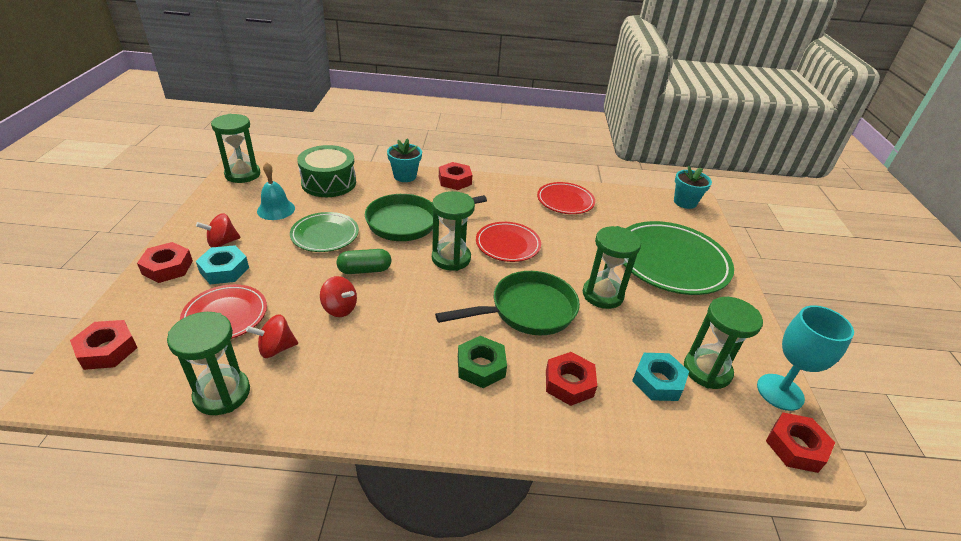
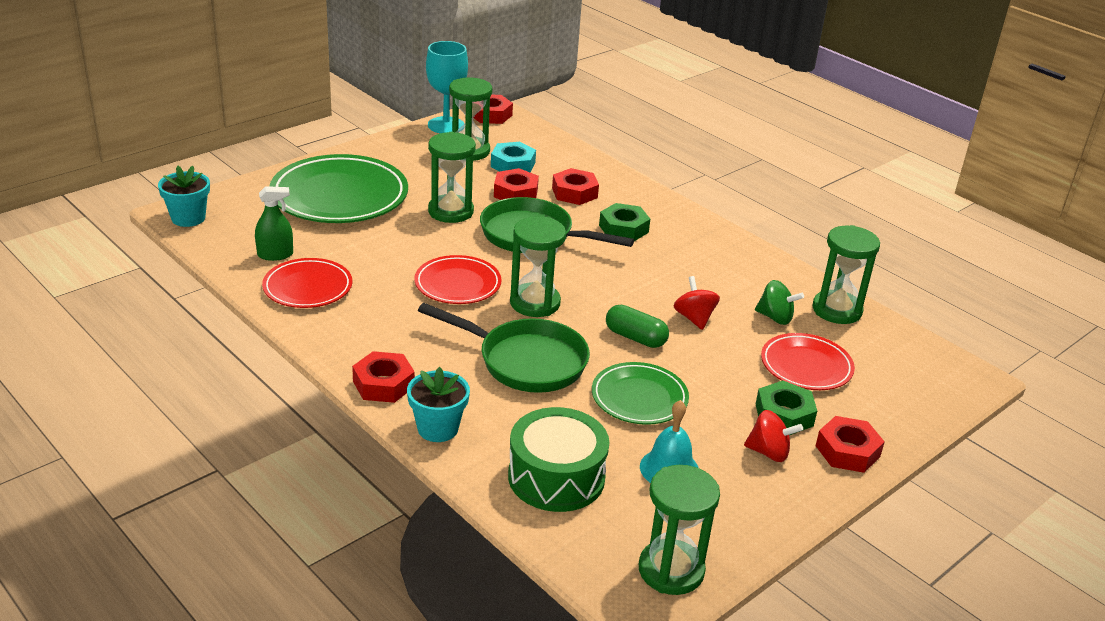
camera: 135 degrees left, 5 degrees down
(107, 350) = (927, 390): red nut -> red nut (515, 193)
(224, 270) = (784, 415): turquoise nut -> green nut
(276, 348) = (775, 317): red spinning top -> green spinning top
(612, 208) = (275, 255): none -> green spray bottle

